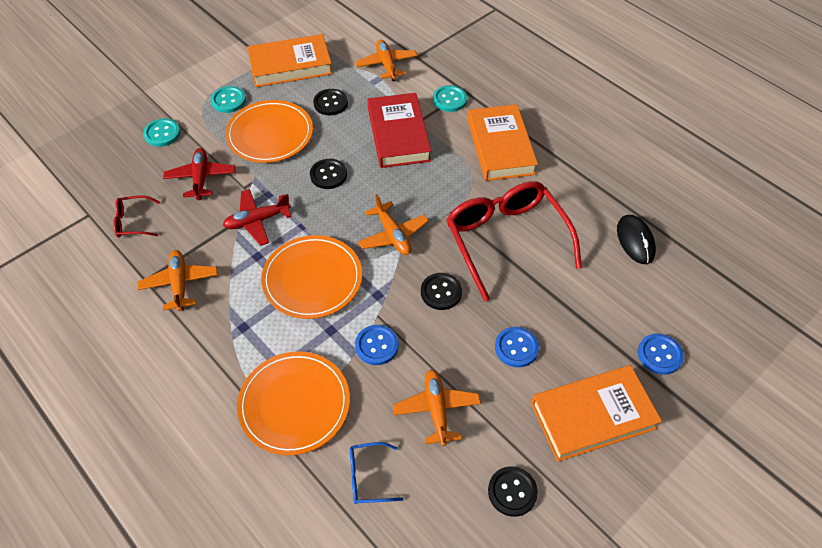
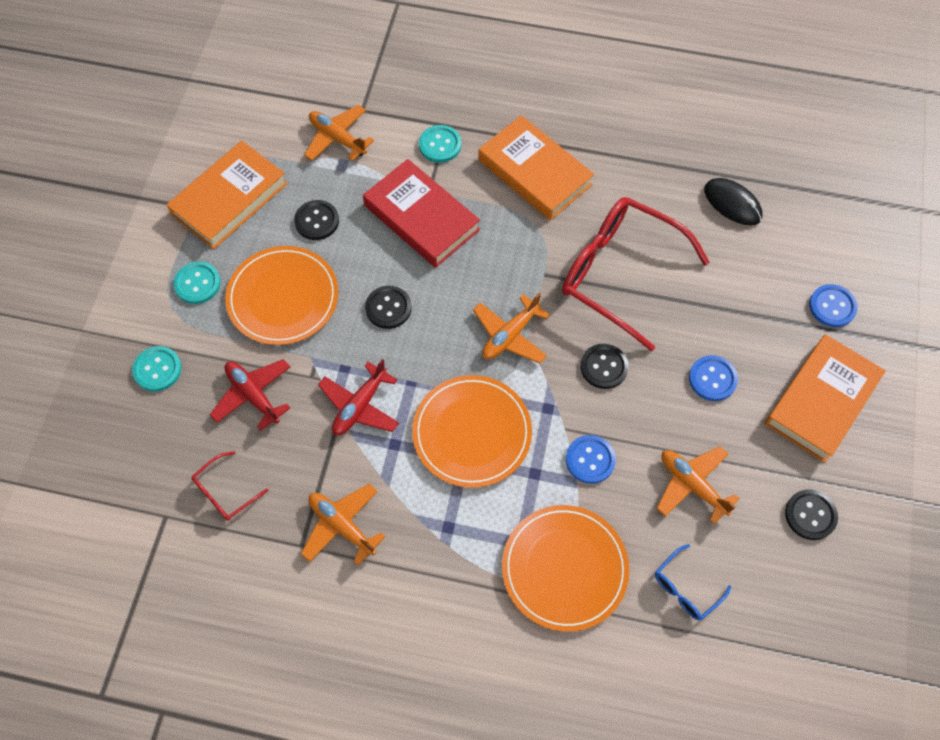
camera: 35 degrees left, 10 degrees up
(393, 235) = (510, 335): orange plane -> orange plane turned 105 degrees clockwise

